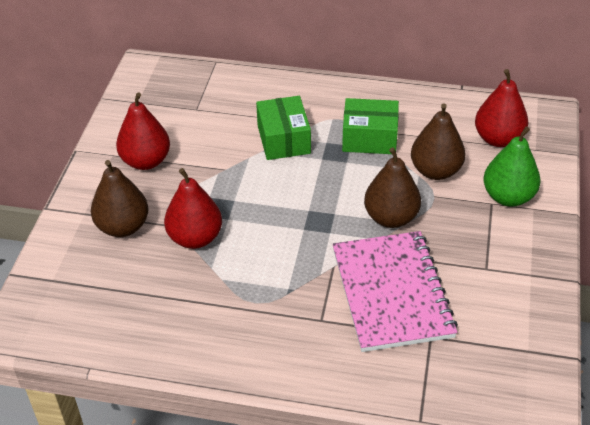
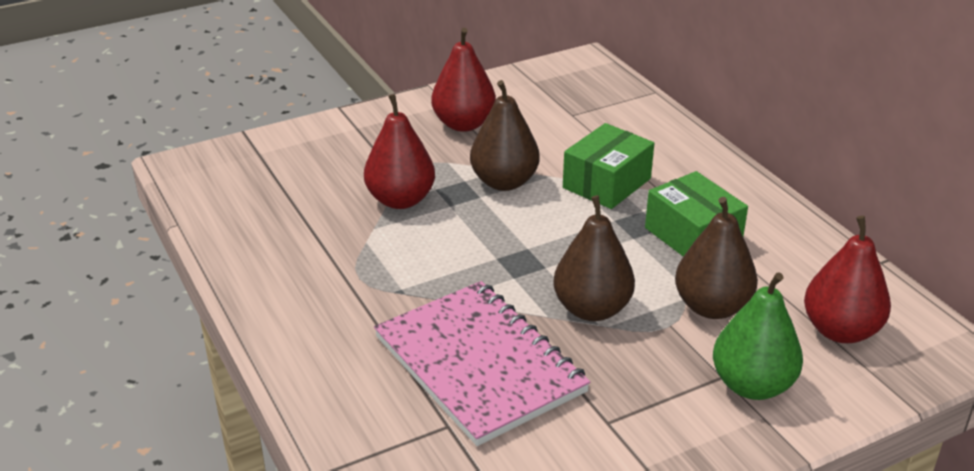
camera: 50 degrees right, 10 degrees down
(123, 227) = (365, 155): brown pear -> brown pear (504, 182)
(392, 293) = (479, 364): pink notebook -> pink notebook turned 75 degrees counterclockwise

